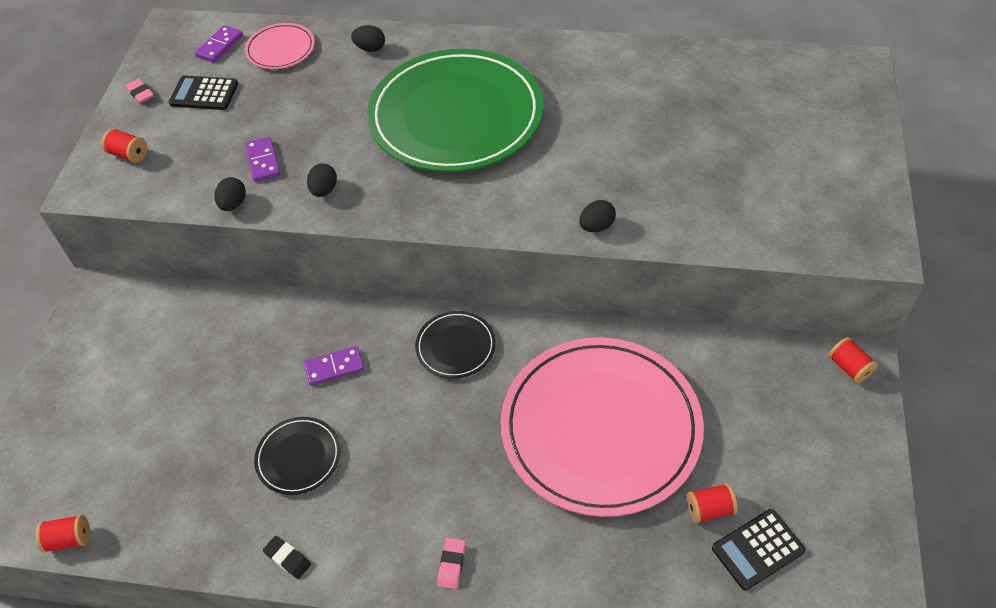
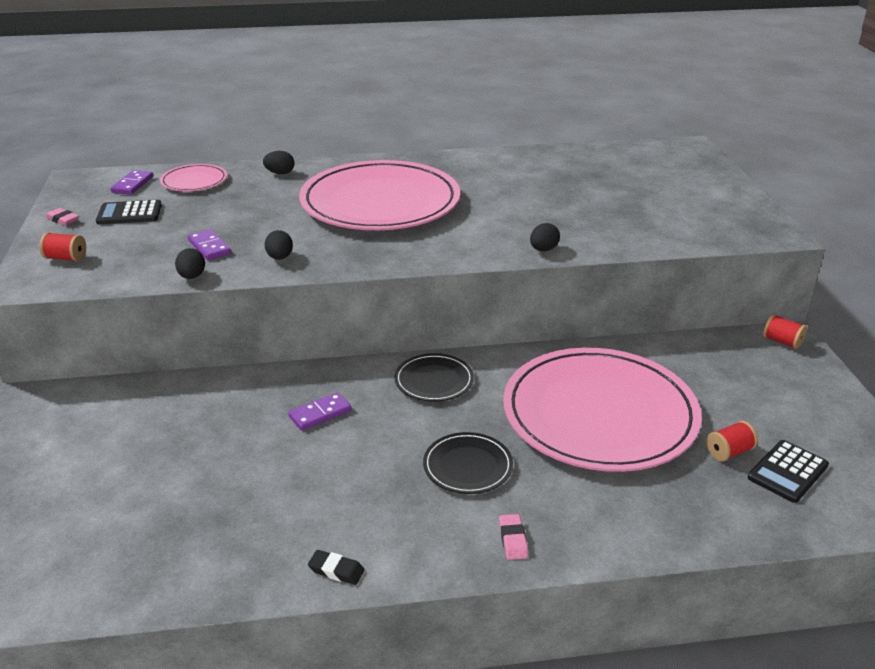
camera: 20 degrees left, 20 degrees down
(69, 539) = (67, 606): red spool -> none
(298, 457) = (312, 487): black plate -> black plate (467, 466)
(456, 116) = (380, 202): green plate -> pink plate

